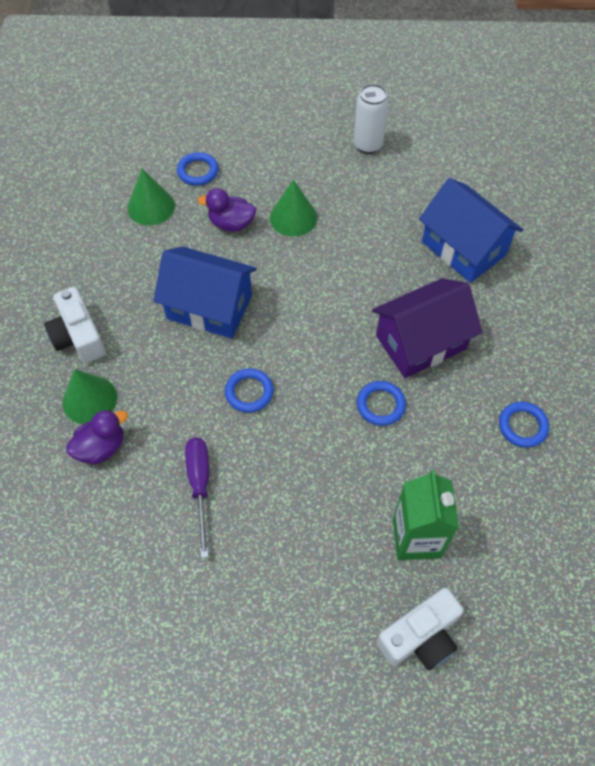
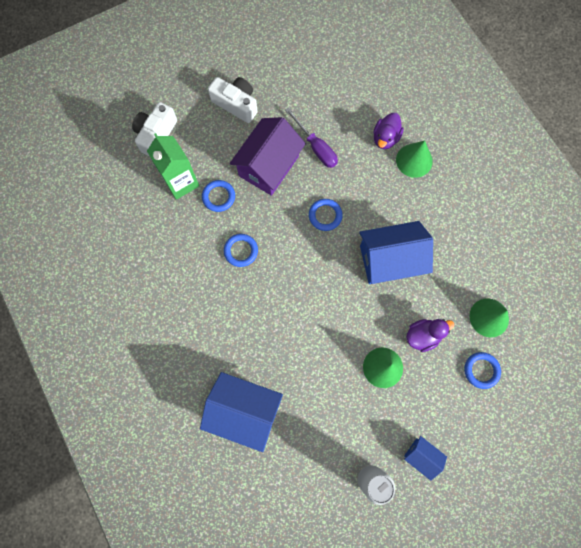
camera: 150 degrees right, 15 degrees up
(78, 336) = (454, 194): white camera -> white camera (236, 104)
(308, 139) = (421, 456): none -> blue house
(421, 342) = (237, 310): purple house -> purple house (268, 166)
(522, 426) = (146, 284): blue ring -> blue ring (218, 197)

